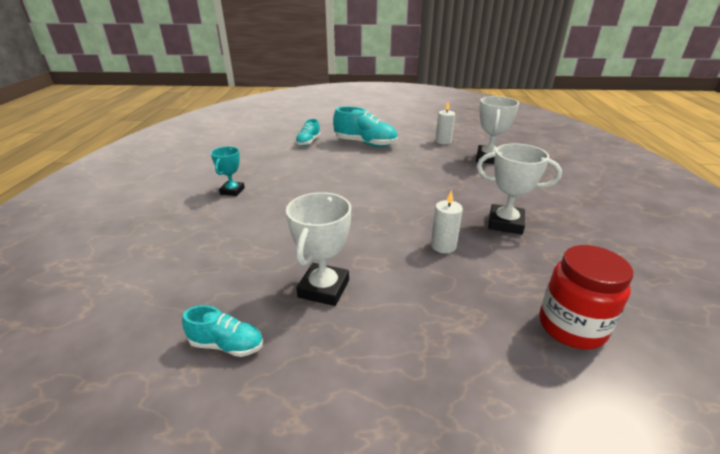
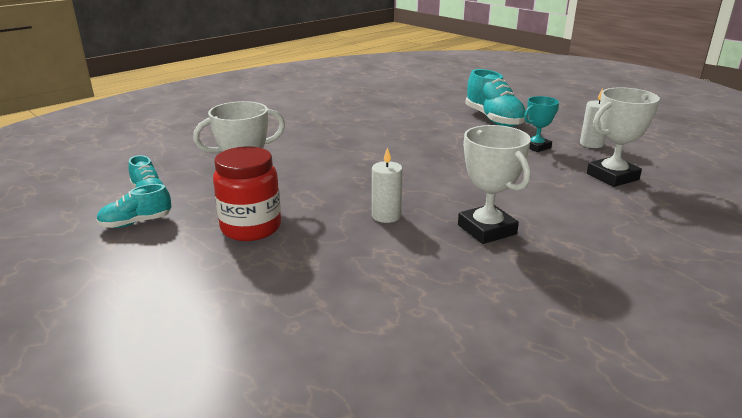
camera: 45 degrees right, 5 degrees down
(232, 191) = (309, 117): turquoise trophy -> turquoise trophy (536, 147)
(308, 142) = (440, 102): turquoise shoe -> turquoise shoe (136, 222)
(571, 327) = (363, 315): red jar -> red jar (251, 228)

